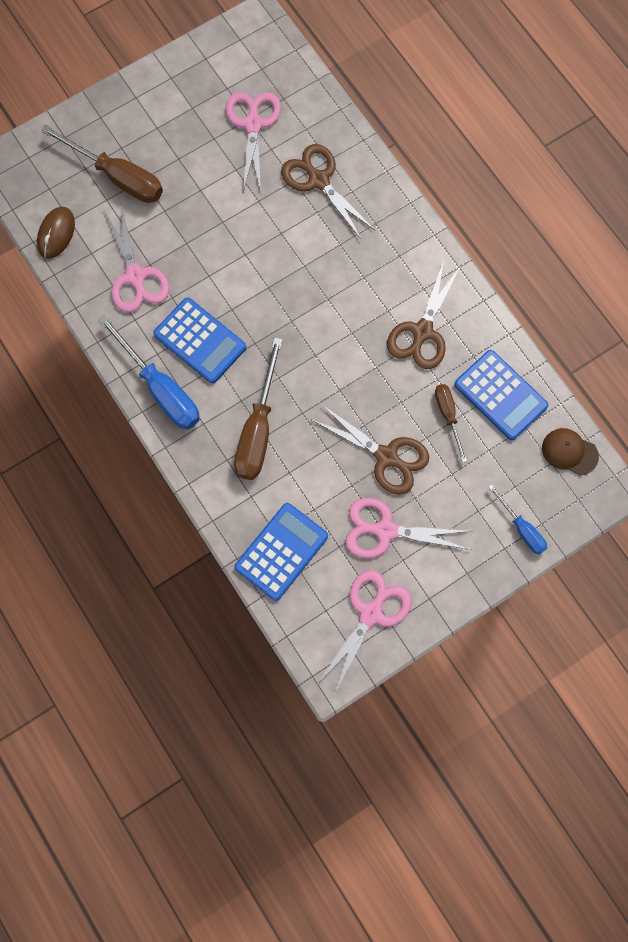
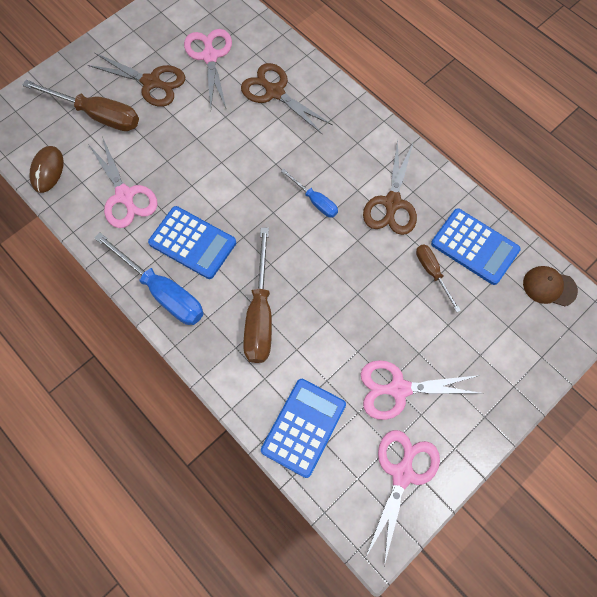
camera: 10 degrees left, 5 degrees down
(386, 457) = (384, 319): brown scissors -> brown scissors (151, 82)
(521, 528) = (524, 365): blue screwdriver -> blue screwdriver (315, 201)

